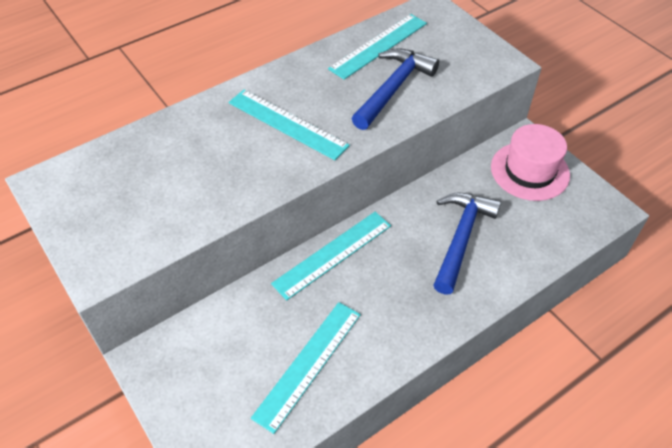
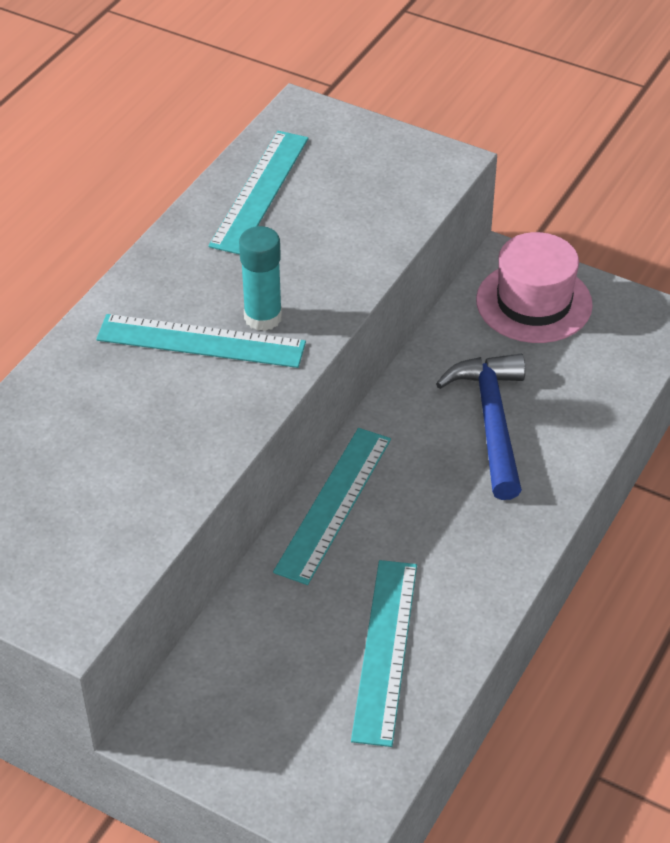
camera: 25 degrees left, 5 degrees down
(333, 121) = (263, 317): none -> turquoise glue stick
(393, 88) = (317, 245): blue hammer -> none

